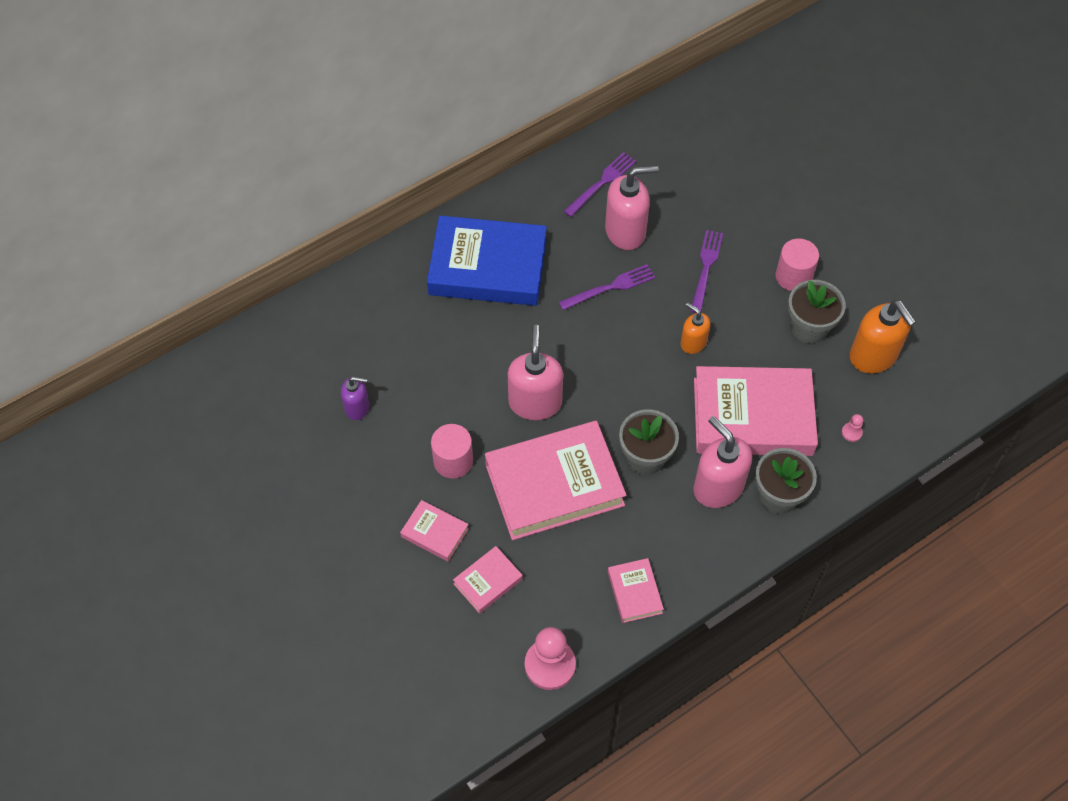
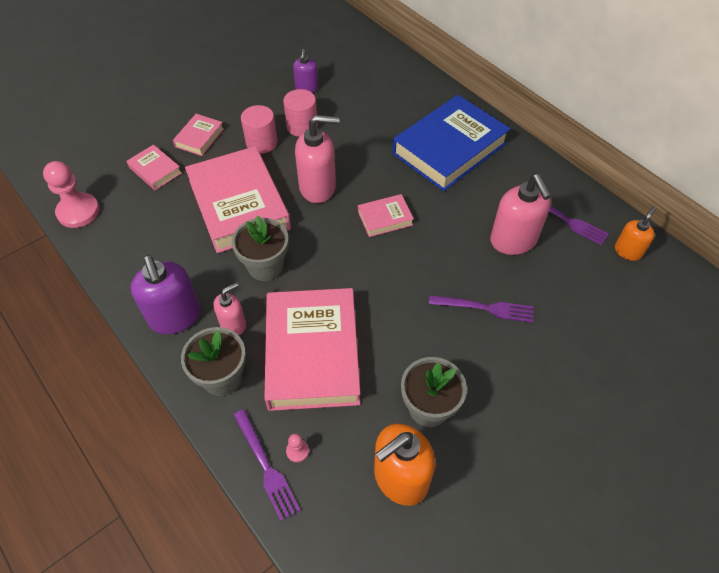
camera: 85 degrees right, 5 degrees down
(488, 267) = (449, 148): blue book -> blue book turned 45 degrees clockwise
(611, 287) = (446, 232): purple fork -> purple fork (266, 467)
(634, 592) = (133, 264): pink book -> pink book (385, 218)
(693, 343) = (393, 299): orange soap dispenser -> orange soap dispenser (628, 251)
(707, 543) = (175, 317): none -> purple soap dispenser
(718, 487) = (233, 324): pink soap dispenser -> pink soap dispenser, size x0.57
(793, 276) = (494, 392): pink cylinder -> pink cylinder (302, 126)

